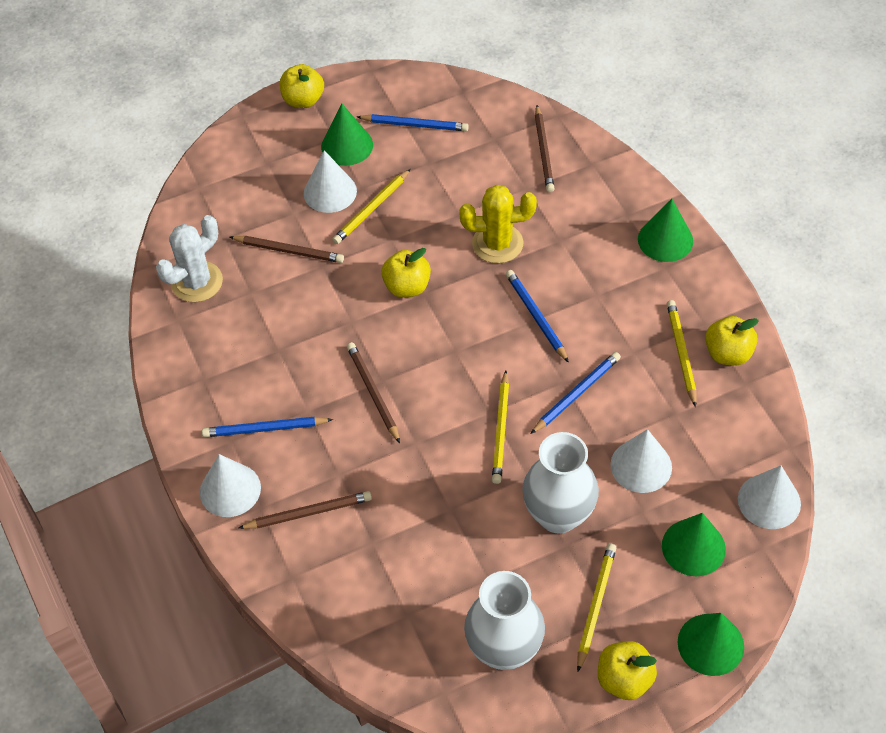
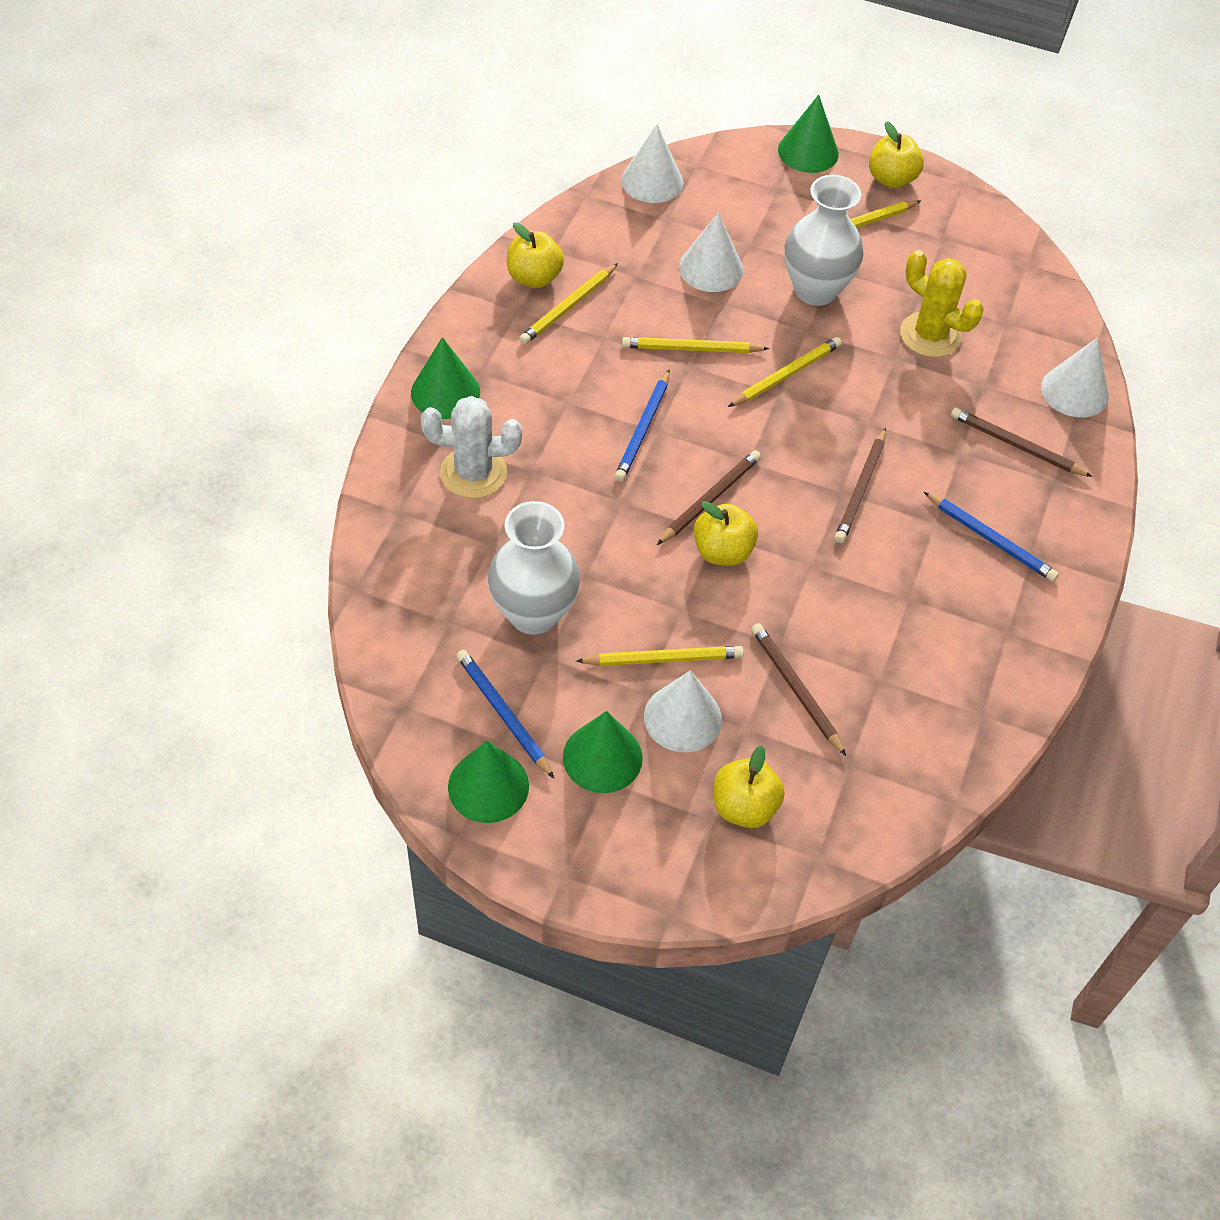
camera: 140 degrees left, 0 degrees up
(197, 282) = (925, 739): white cactus -> white cactus (473, 473)
(230, 490) = (1069, 516): white cone -> white cone (1074, 391)
(303, 100) = (580, 867): yellow apple -> yellow apple (744, 807)
(497, 243) = (590, 517): yellow cactus -> yellow cactus (930, 335)
(504, 649) = (956, 252): white vase -> white vase (533, 613)
(543, 151) = (423, 564): brown pencil -> brown pencil (710, 499)
(576, 394) = (691, 349): blue pencil -> yellow pencil
(693, 547) = (744, 200): green cone -> green cone (488, 786)

